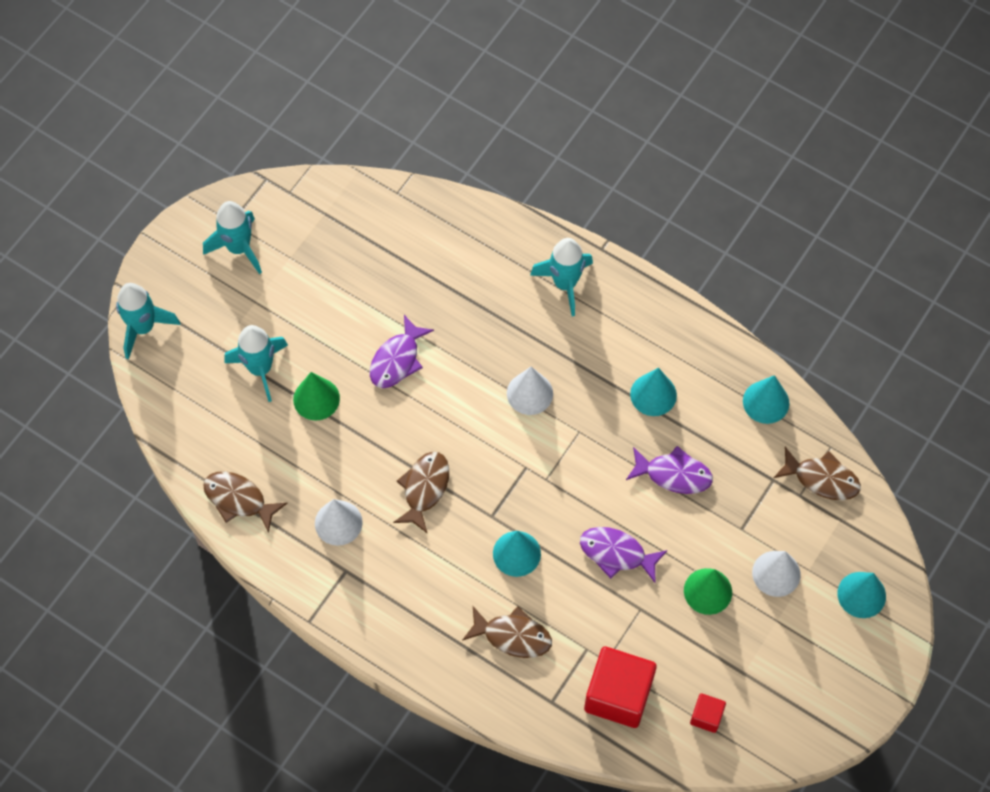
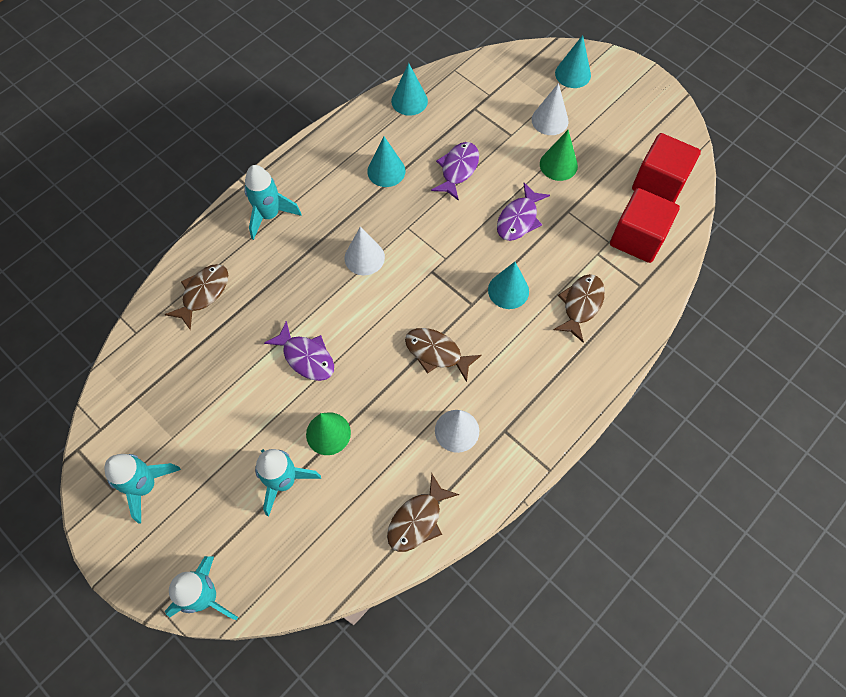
camera: 80 degrees left, 0 degrees up
(706, 716) = (659, 183): red cube -> red cube, size x2.07
(822, 479) = (479, 79): brown fish -> brown fish (203, 293)

